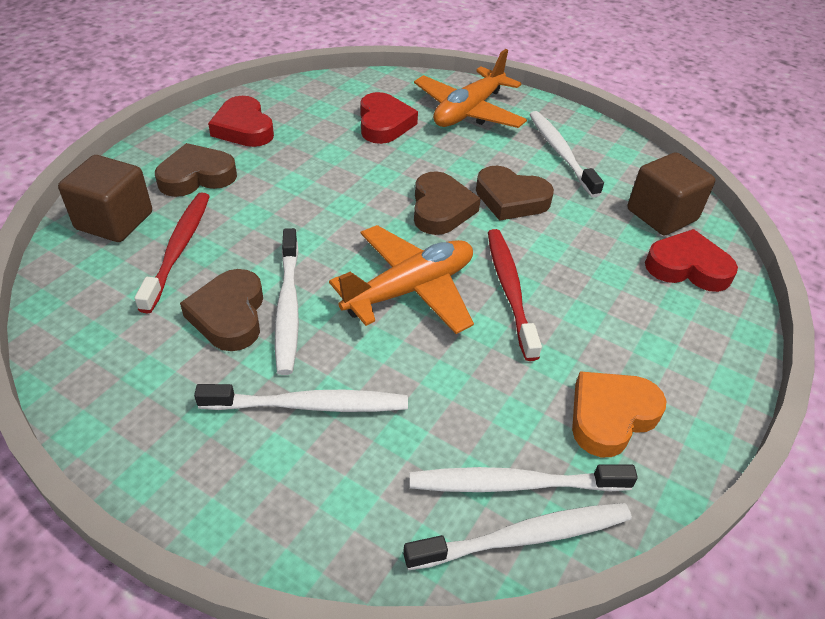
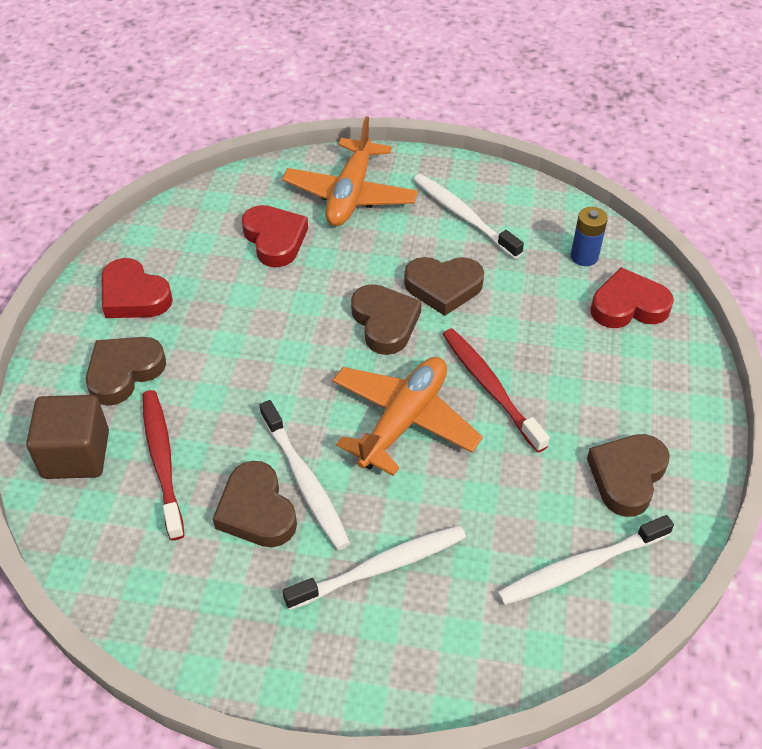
camera: 20 degrees left, 5 degrees up
(524, 537) = (608, 607): white toothbrush -> none
(611, 416) = (627, 476): orange heart -> brown heart
(661, 215) = (584, 256): brown cube -> blue battery

